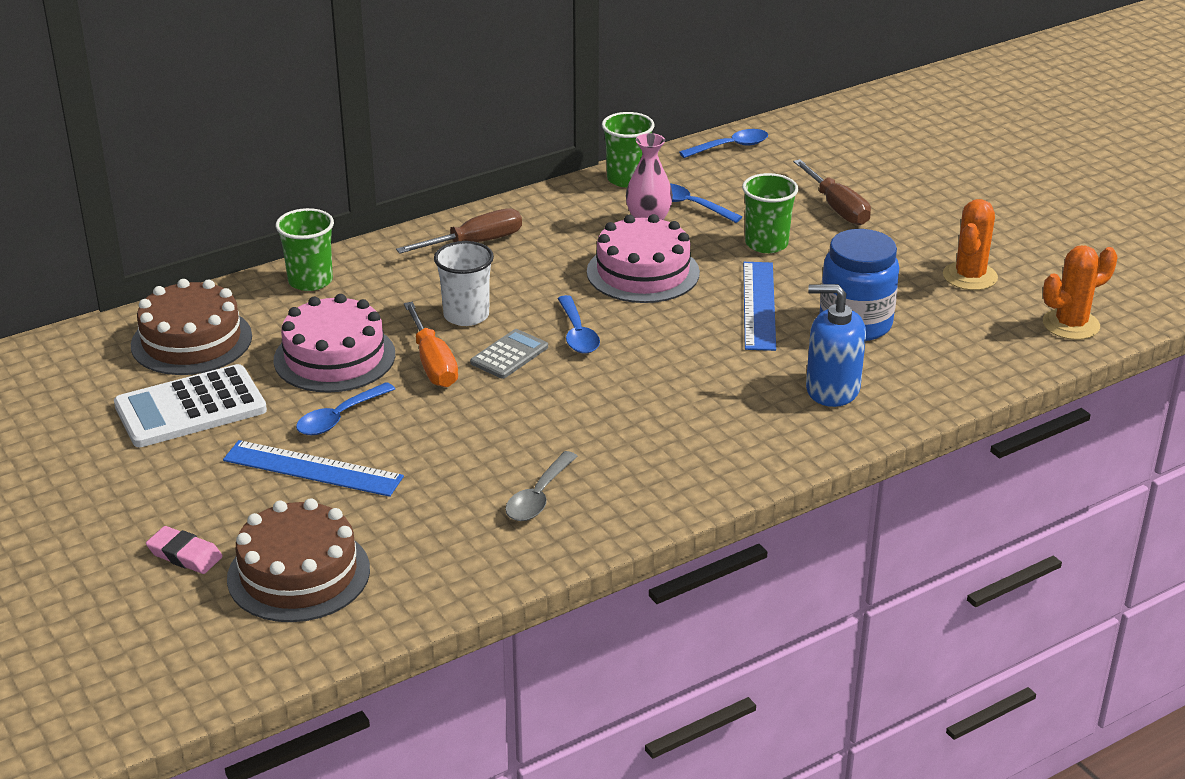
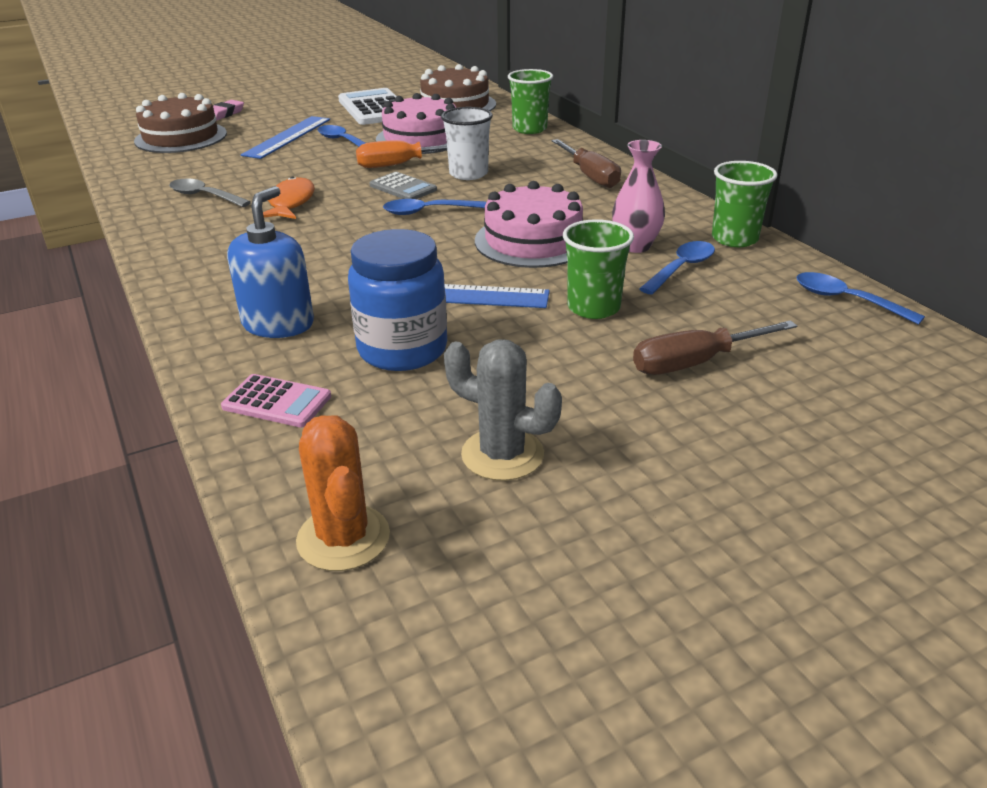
camera: 95 degrees right, 0 degrees up
(557, 427) = (290, 203): none -> orange fish
(730, 147) = (846, 300): blue spoon -> blue spoon turned 150 degrees clockwise
(946, 371) = (277, 402): none -> pink calculator
(970, 276) = (502, 454): orange cactus -> grey cactus

